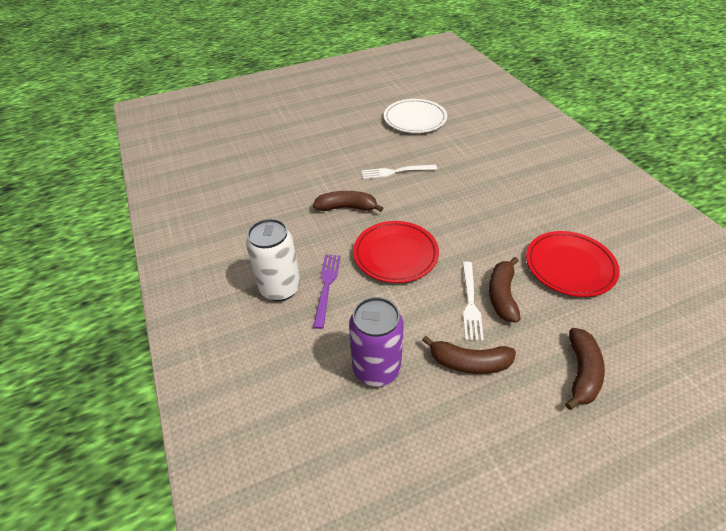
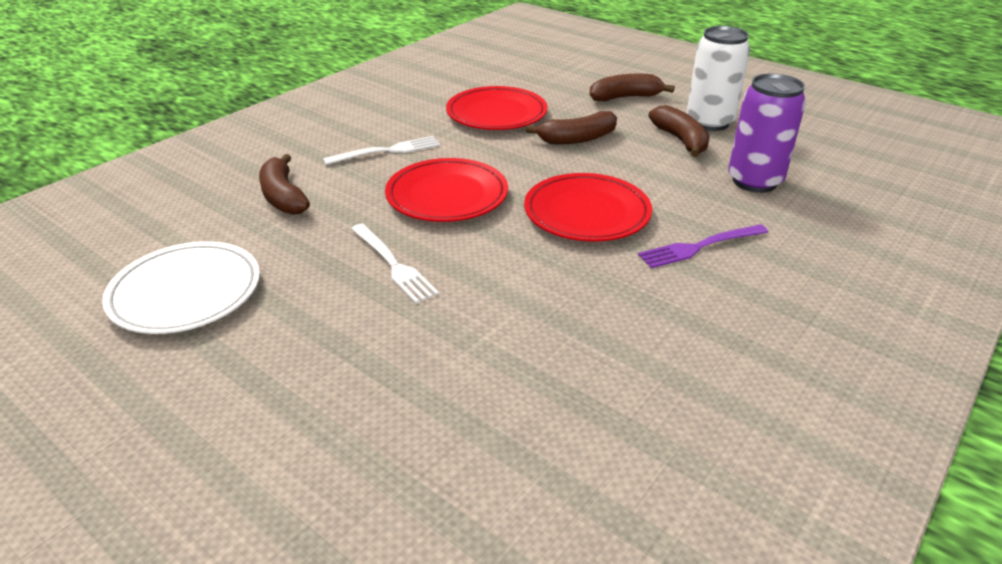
camera: 120 degrees left, 10 degrees down
(280, 288) = (751, 283): white can -> white can (709, 122)
(347, 207) = (530, 284): brown banana -> brown banana (283, 196)
(451, 205) = (447, 196): none -> red plate
(470, 303) = (608, 152): white fork -> white fork (388, 151)

